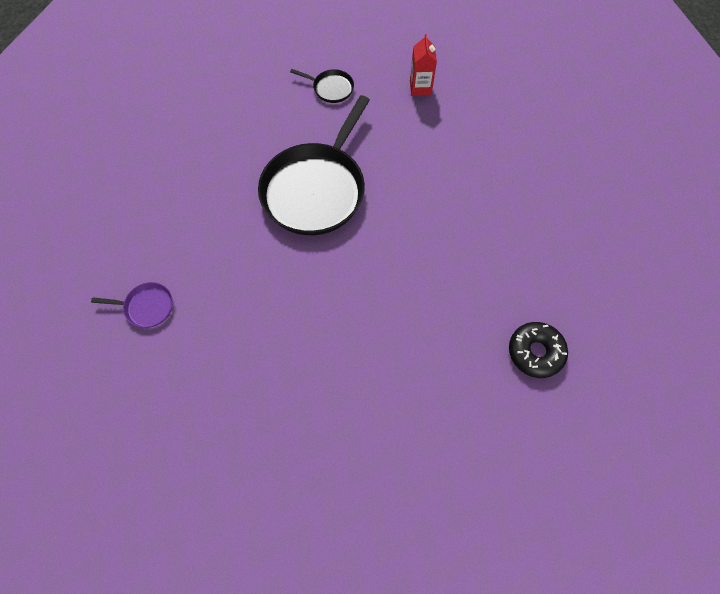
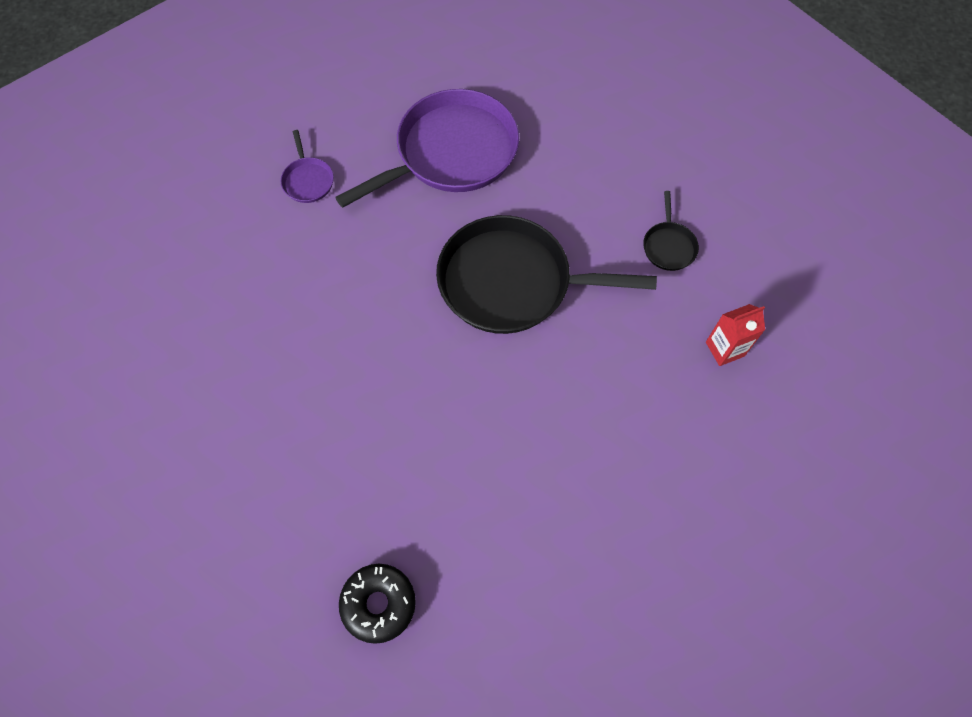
camera: 70 degrees right, 0 degrees up
(179, 192) = (451, 152): none -> purple pan

